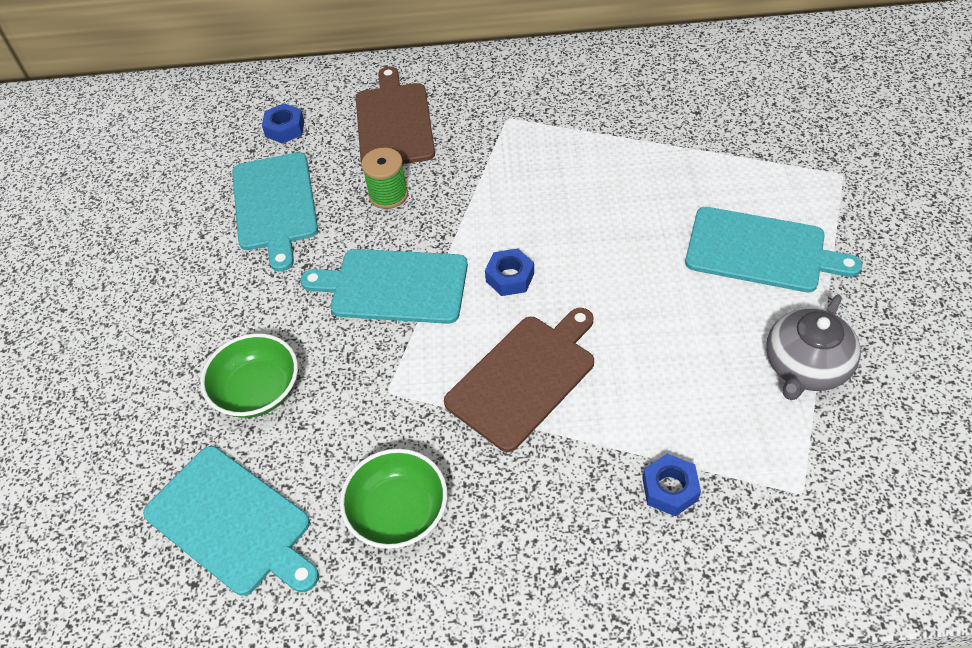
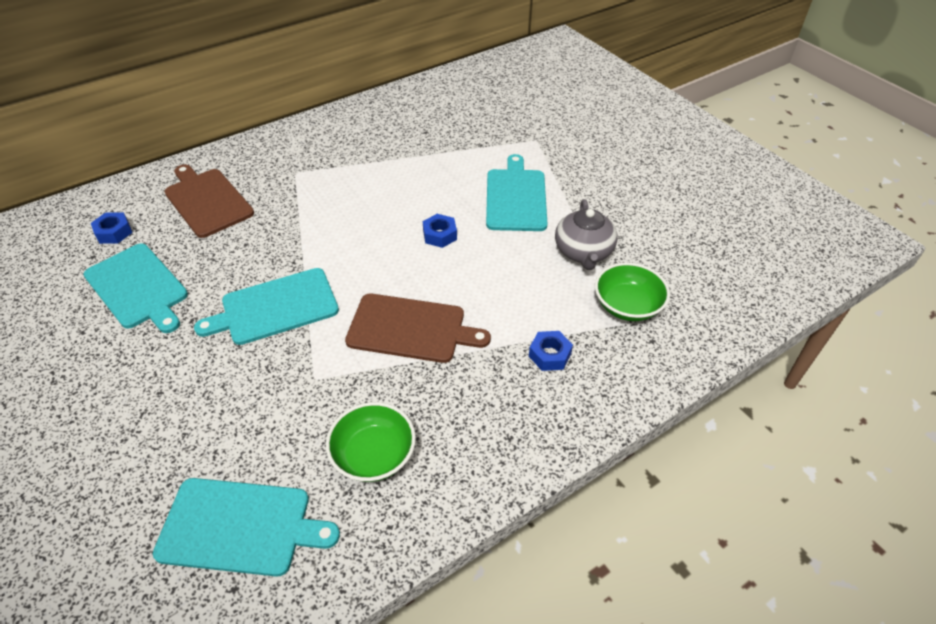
camera: 35 degrees left, 5 degrees down
(258, 391) = (204, 423): green bowl -> green bowl (627, 306)
(388, 195) = (232, 249): green spool -> none
(510, 277) = (360, 270): blue nut -> blue nut (439, 235)
(524, 378) = (411, 328): brown cutting board -> brown cutting board turned 90 degrees clockwise
(761, 250) = (515, 197): turquoise cutting board -> turquoise cutting board turned 75 degrees counterclockwise

